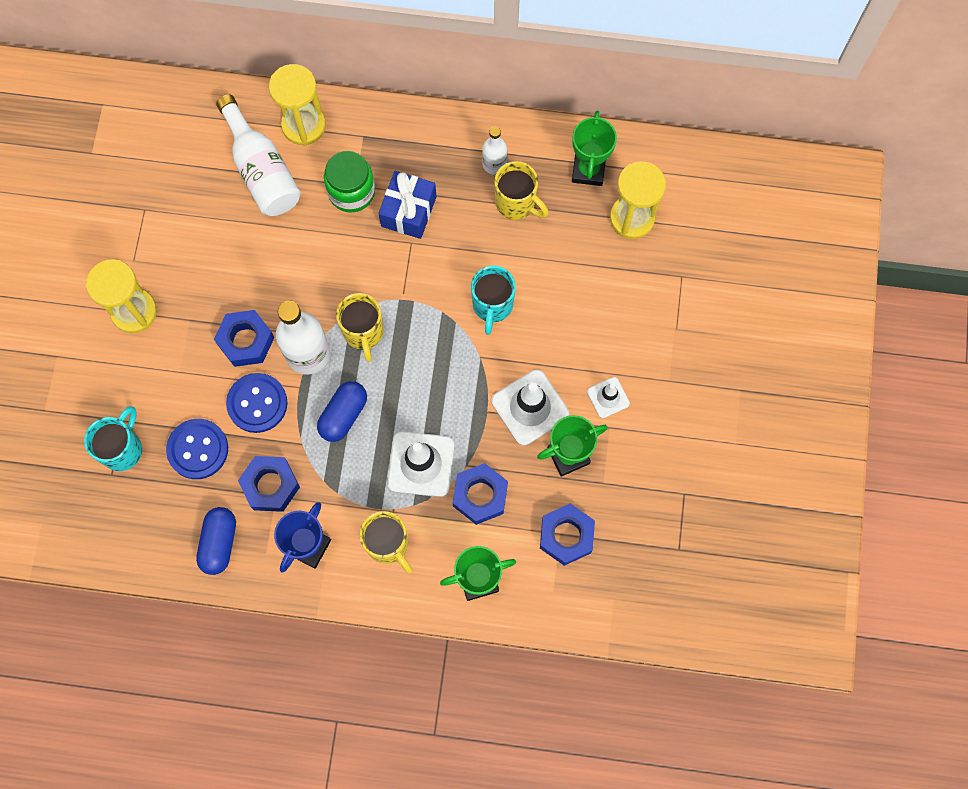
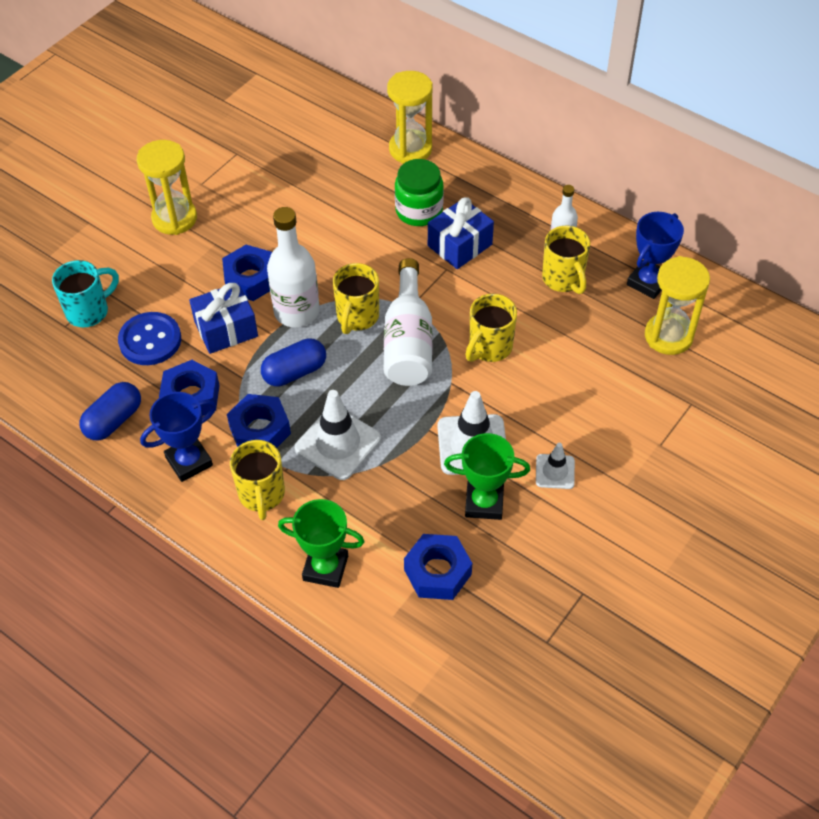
camera: 30 degrees right, 20 degrees down
(257, 403) = (226, 329): blue button -> blue gift
(261, 170) = (352, 165): white bottle -> white bottle (408, 341)
(480, 496) = (376, 496): blue nut -> blue nut (260, 430)
(492, 306) = (489, 348): turquoise mug -> yellow mug
(588, 170) = (648, 282): green trophy -> blue trophy

